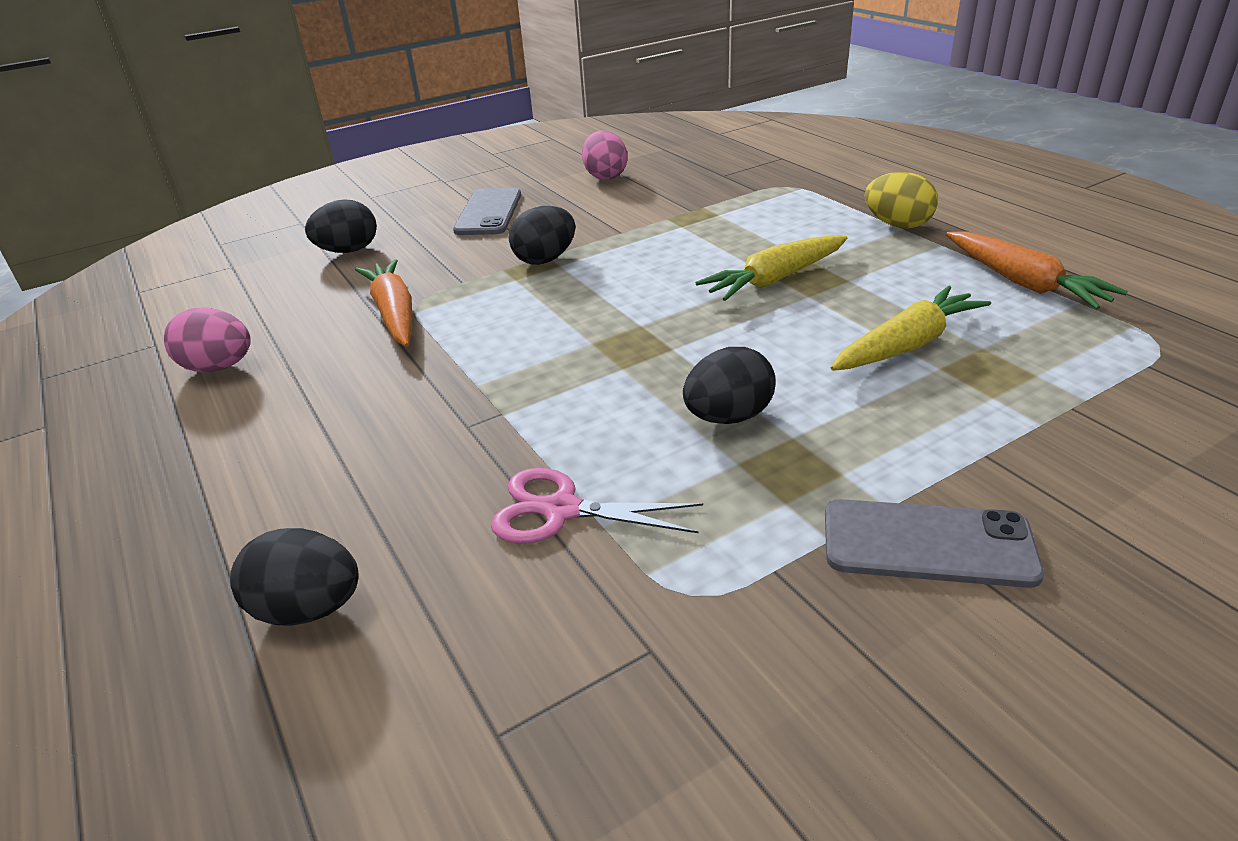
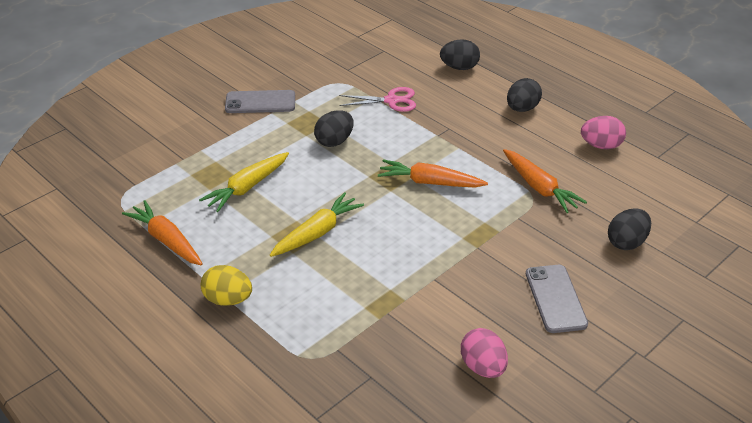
camera: 165 degrees right, 5 degrees up
(545, 259) = (475, 242): black egg -> black egg (522, 108)
(567, 331) = (430, 182): none -> orange carrot

